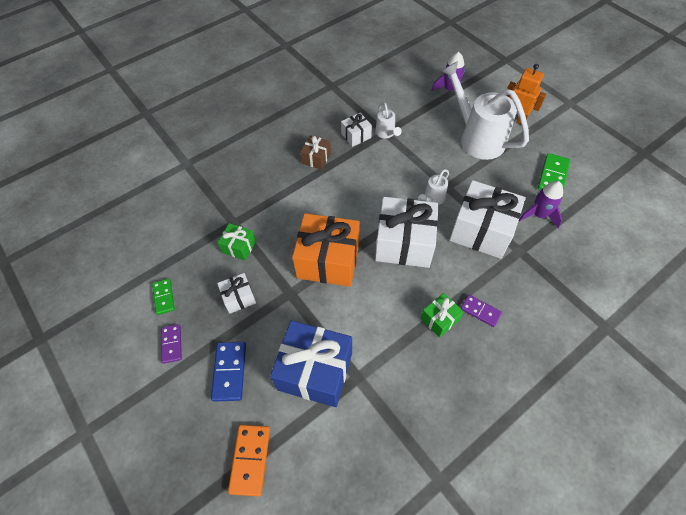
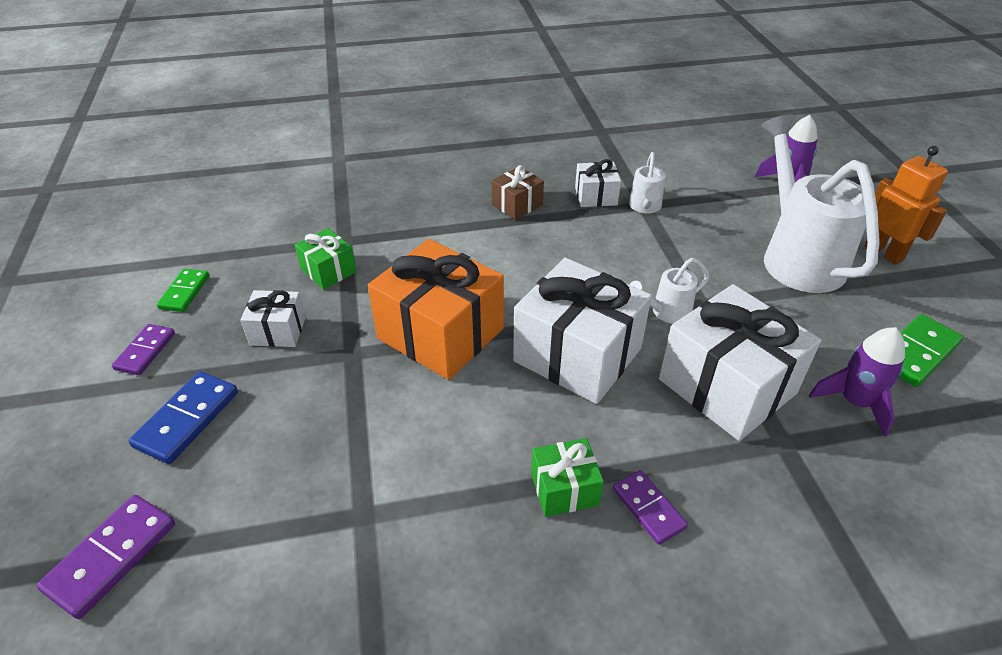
camera: 25 degrees right, 15 degrees down
(250, 460) = (111, 557): orange domino -> purple domino
(315, 371) = (306, 475): blue gift -> none

